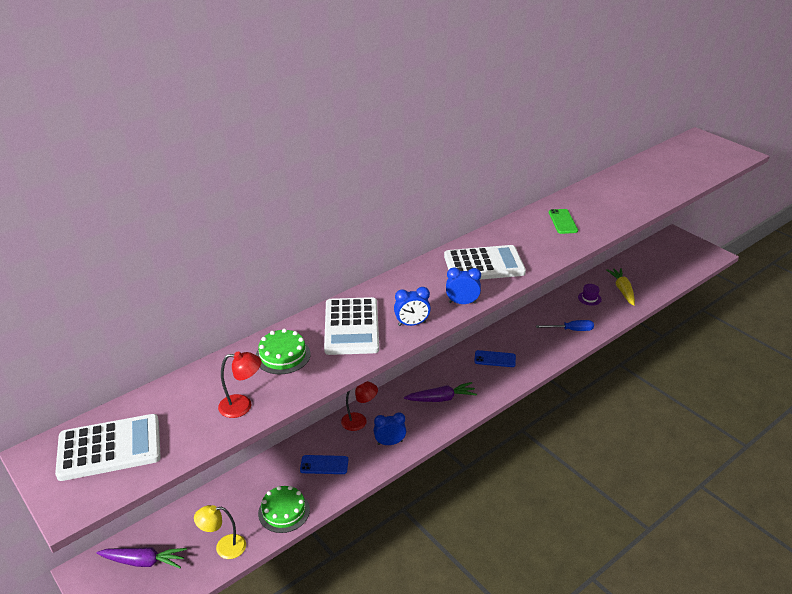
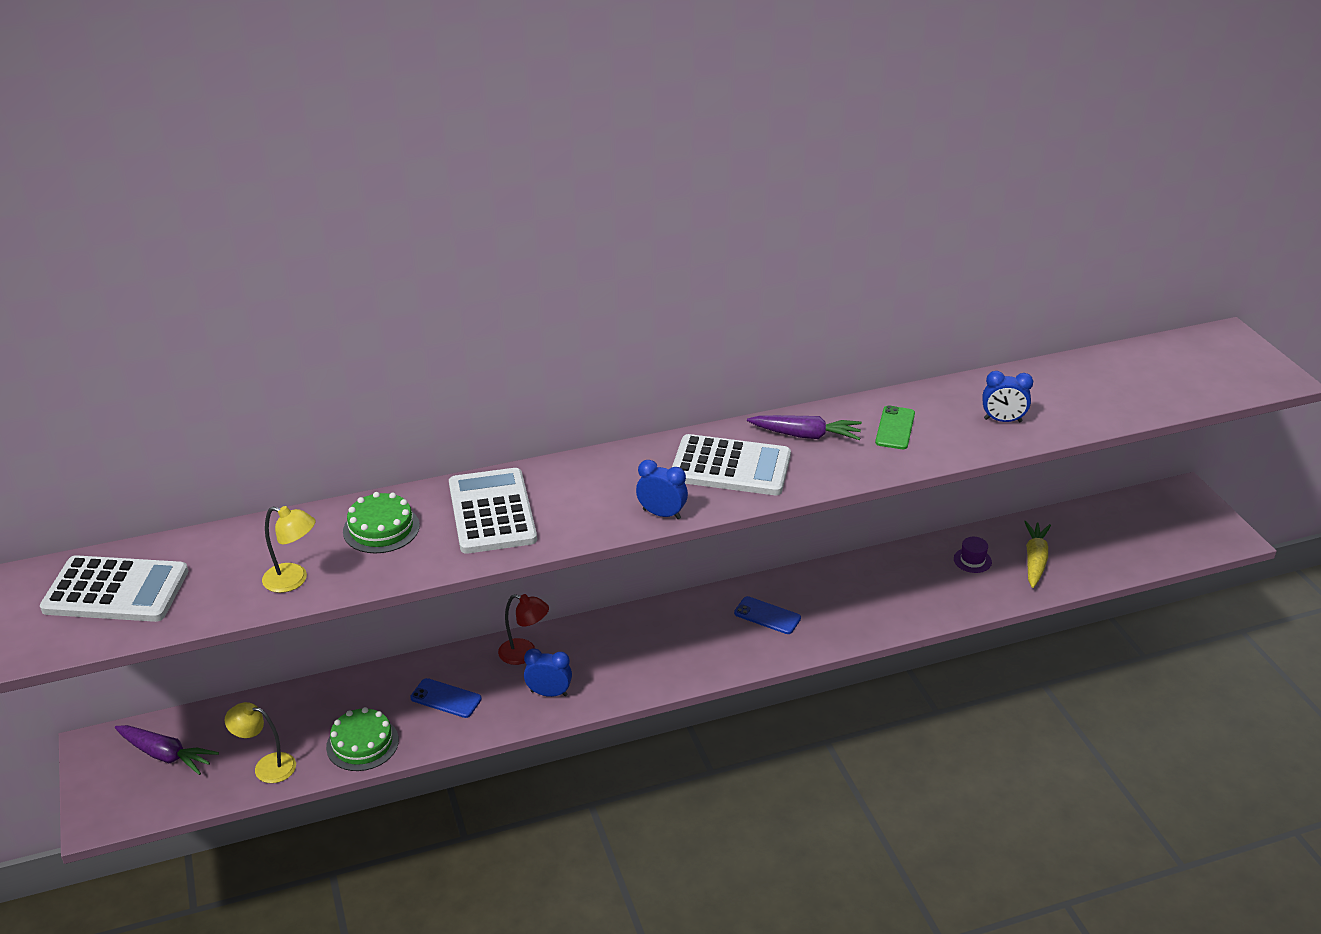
camera: 20 degrees right, 0 degrees up
(242, 406) = (293, 580): red lamp -> yellow lamp
(351, 327) = (492, 512): white calculator -> white calculator turned 150 degrees clockwise
(412, 324) = (573, 527): blue clock -> blue clock (1002, 420)
(441, 398) = (655, 652): purple carrot -> purple carrot (806, 435)
(571, 330) = (911, 601): blue screwdriver -> none

